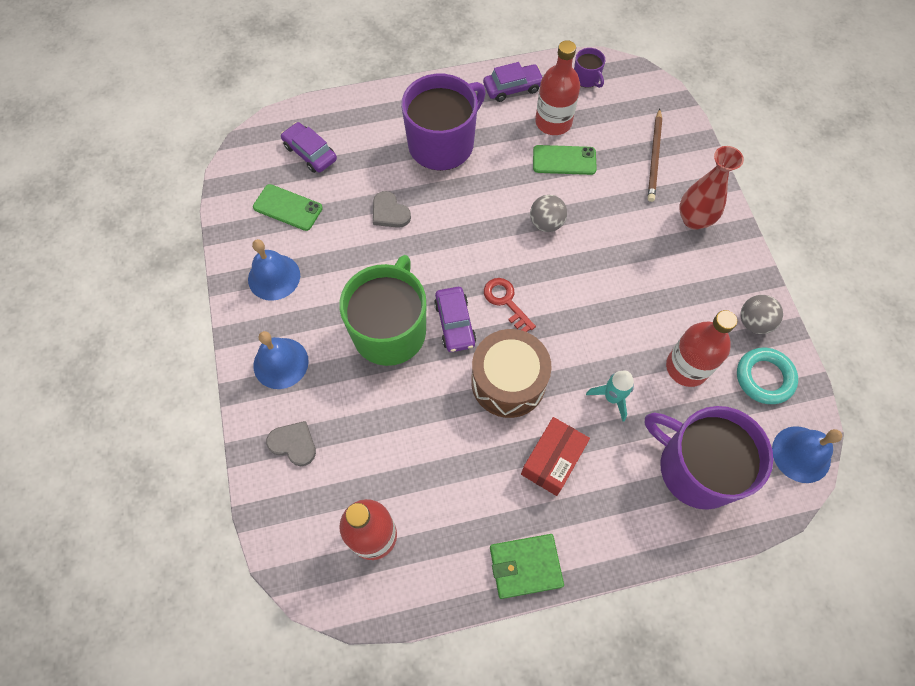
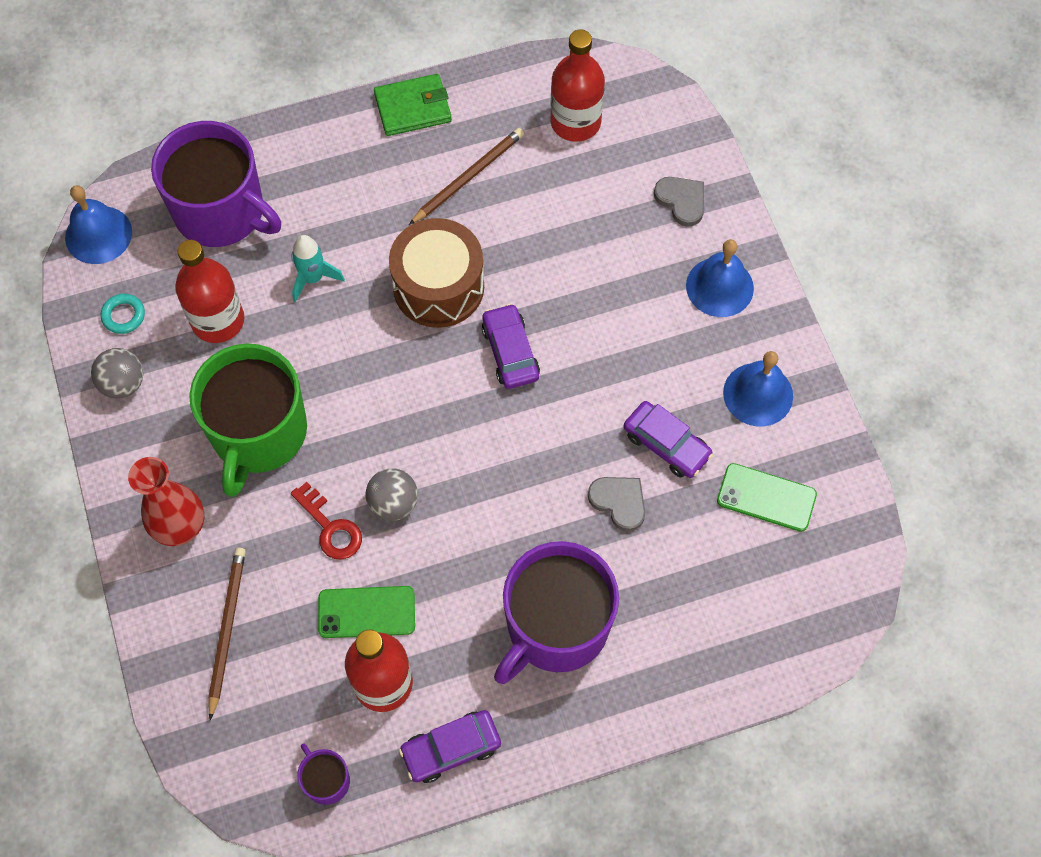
camera: 175 degrees right, 0 degrees up
(293, 444) = (681, 201): grey heart -> grey heart turned 150 degrees counterclockwise
(310, 153) = (756, 593): purple car -> purple car (666, 444)
(390, 330) = (592, 337): green mug -> green mug (258, 433)
(477, 484) = (469, 177): none -> brown pencil
(506, 301) = (446, 385): red key -> red key (330, 527)
(552, 460) = (384, 206): red box -> none
(764, 378) = (123, 315): turquoise ring -> turquoise ring, size x0.60

